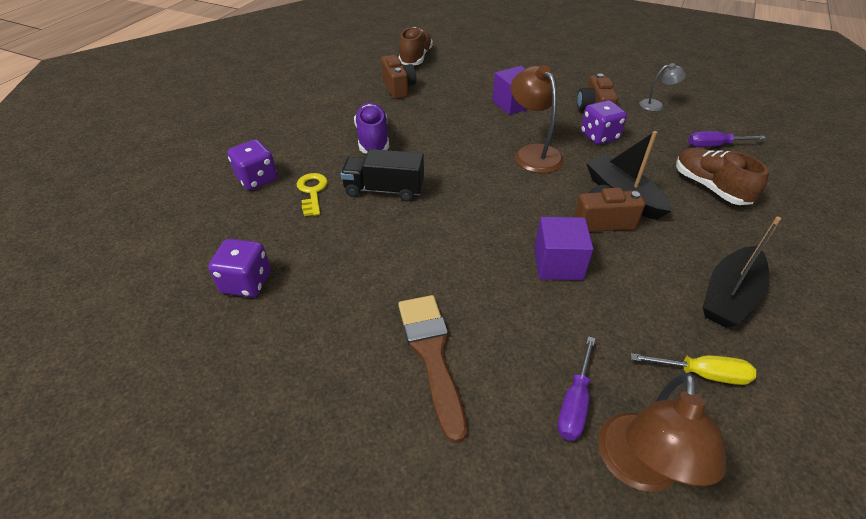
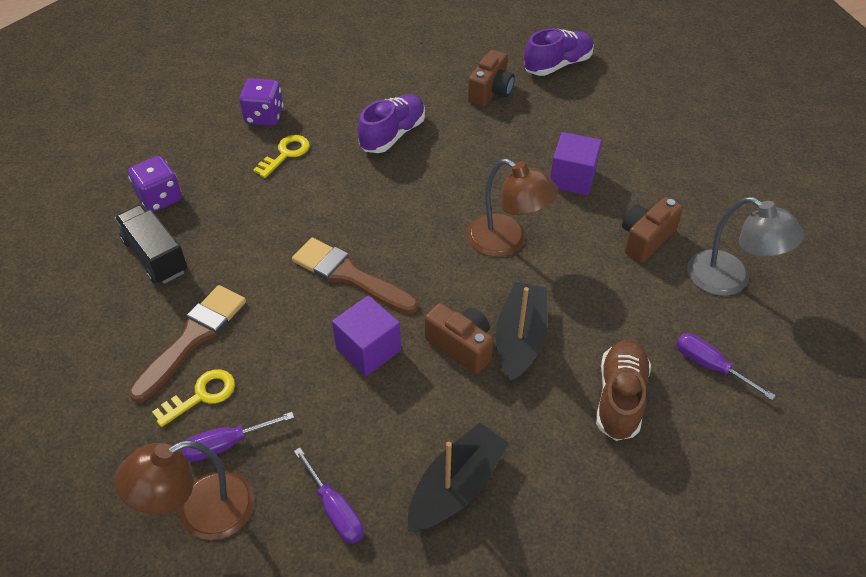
camera: 45 degrees right, 5 degrees up
(384, 190) = (336, 189): black truck -> black truck (155, 256)
(415, 58) = (557, 65): brown shoe -> purple shoe
(476, 232) = (349, 276): none -> brown brush
(503, 387) = (202, 395): none -> yellow key
(533, 153) = (507, 241): brown lamp -> brown lamp turned 105 degrees clockwise
(599, 136) = (600, 269): purple dice -> none
(656, 105) = (729, 280): grey lamp -> grey lamp, size x1.82
(702, 374) = (335, 509): yellow screwdriver -> purple screwdriver
(729, 296) = (456, 487): black boat -> black boat turned 135 degrees clockwise

